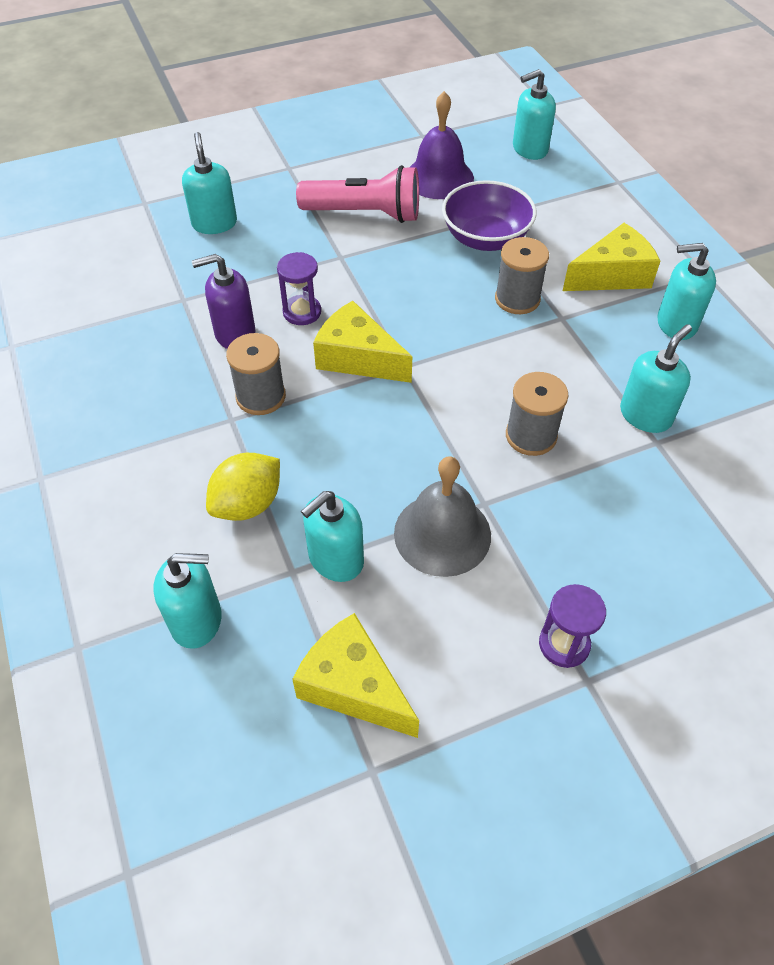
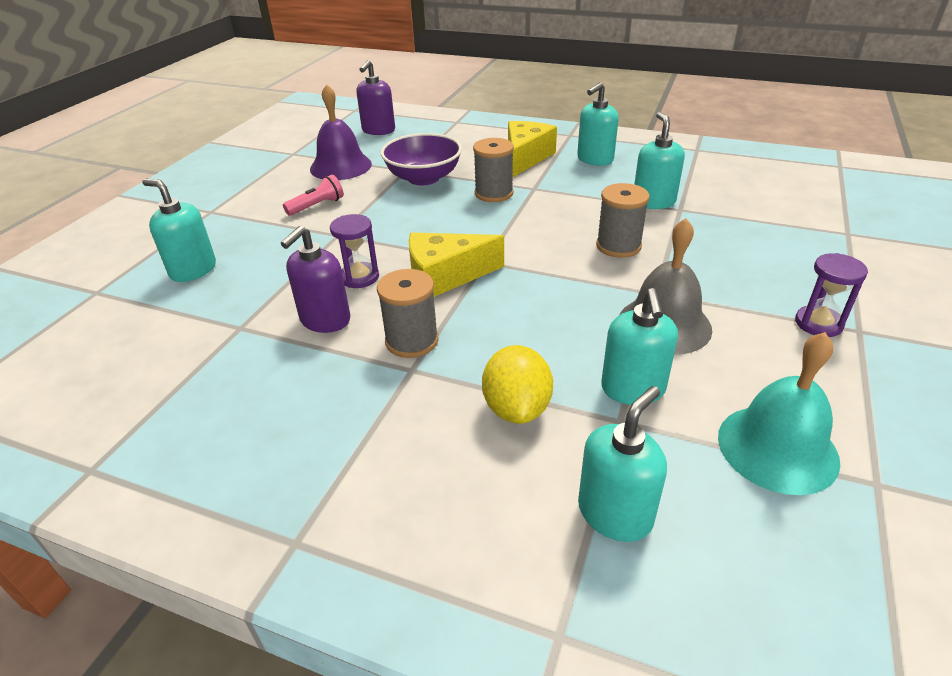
camera: 45 degrees left, 15 degrees down
(353, 686) = (777, 448): yellow cheese -> turquoise bell
(364, 214) = (317, 206): pink flashlight -> pink flashlight, size x0.52
(529, 149) = (378, 130): turquoise soap dispenser -> purple soap dispenser

